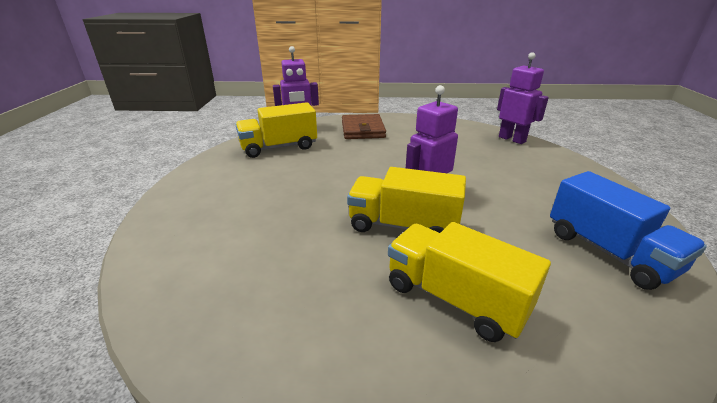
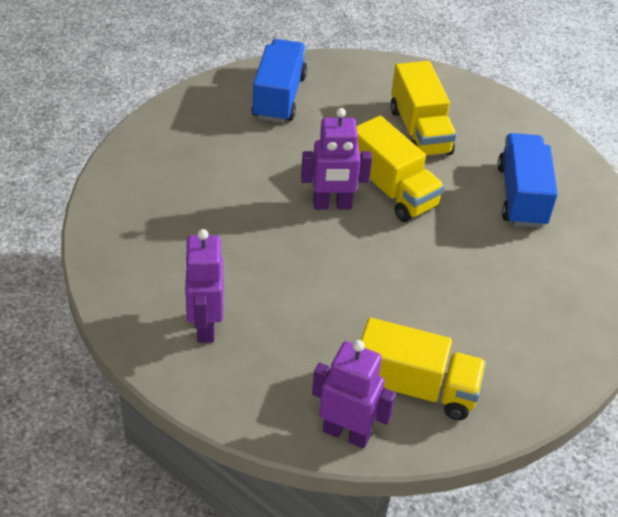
camera: 145 degrees left, 15 degrees up
(282, 284) = (521, 196): none -> blue truck
(362, 130) = (257, 364): brown wallet -> none
(512, 139) = (107, 221): purple robot -> purple robot (205, 326)

